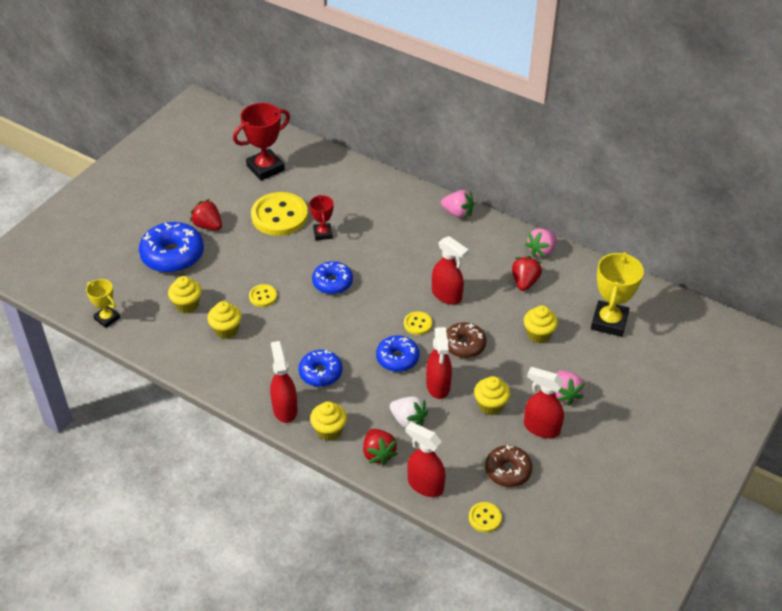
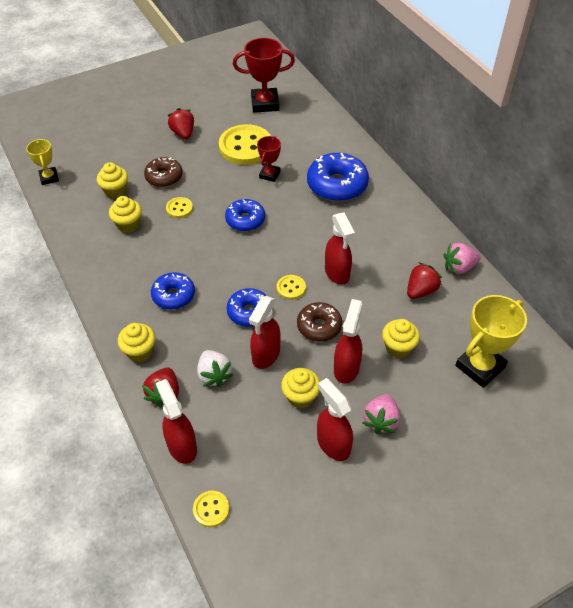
camera: 30 degrees right, 5 degrees up
(172, 255) = (137, 147): blue donut -> blue donut (337, 185)
(285, 409) = (119, 314): red spray bottle -> red spray bottle (346, 368)
(457, 213) = (402, 201): pink strawberry -> none
(508, 471) = (268, 472): brown donut -> brown donut (164, 177)

